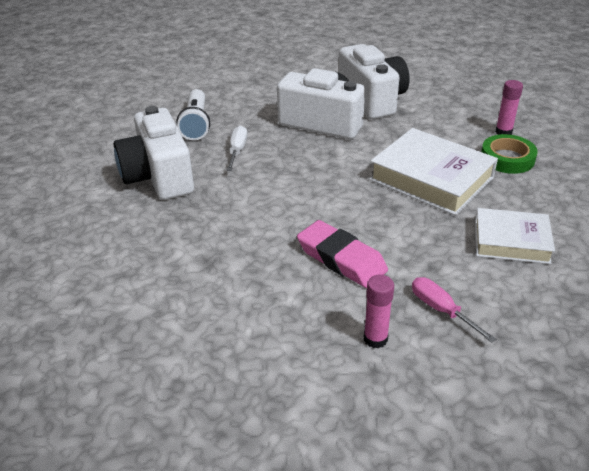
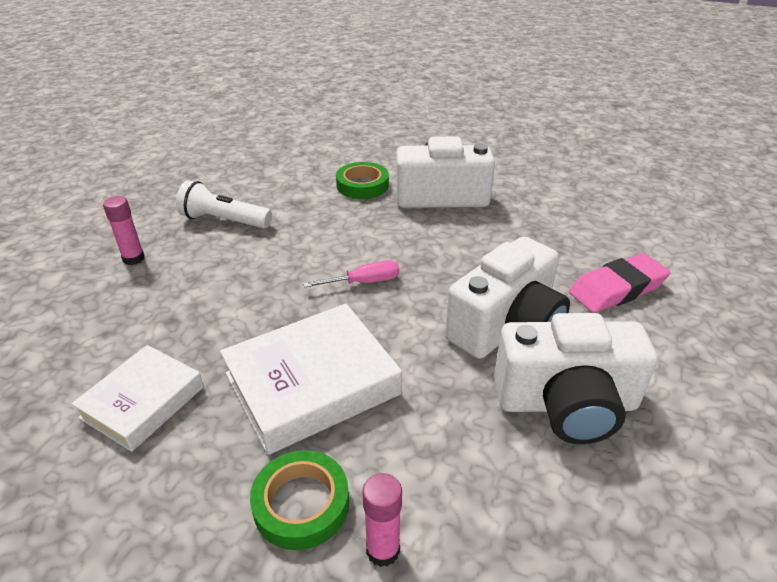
camera: 110 degrees right, 0 degrees up
(153, 227) = (362, 185): none -> green tape
(196, 124) = (539, 229): white flashlight -> white flashlight (224, 220)
(237, 151) = (465, 246): white screwdriver -> none
(341, 259) = (236, 267): pink eraser -> pink eraser (617, 289)
(441, 310) = (118, 304): pink screwdriver -> pink screwdriver (364, 282)

